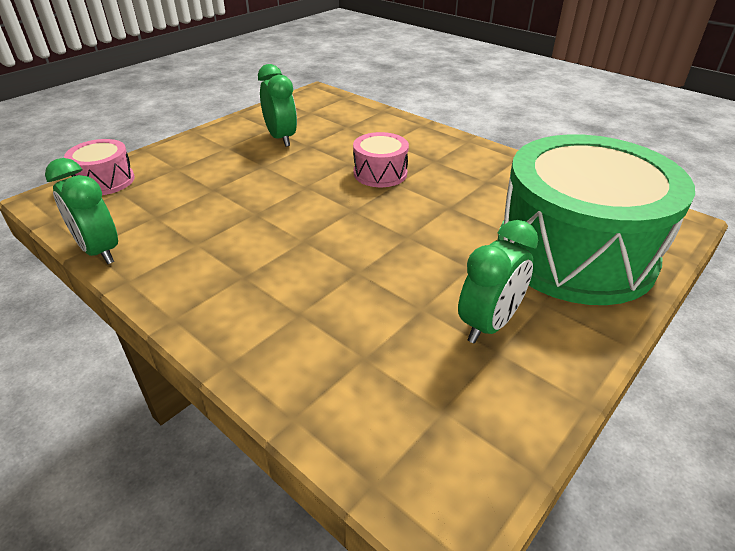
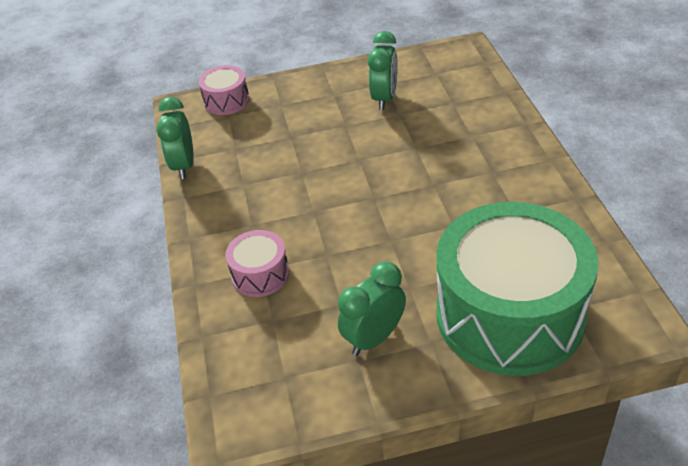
camera: 40 degrees right, 5 degrees up
(380, 173) = (431, 168): pink drum -> pink drum (260, 274)
(488, 324) = (374, 338): green clock -> green clock turned 150 degrees clockwise

